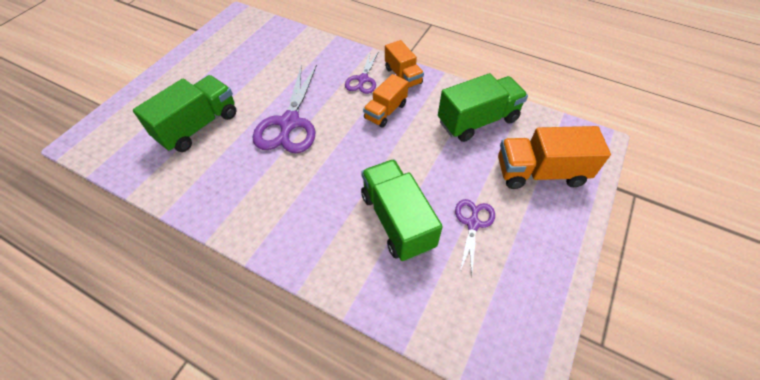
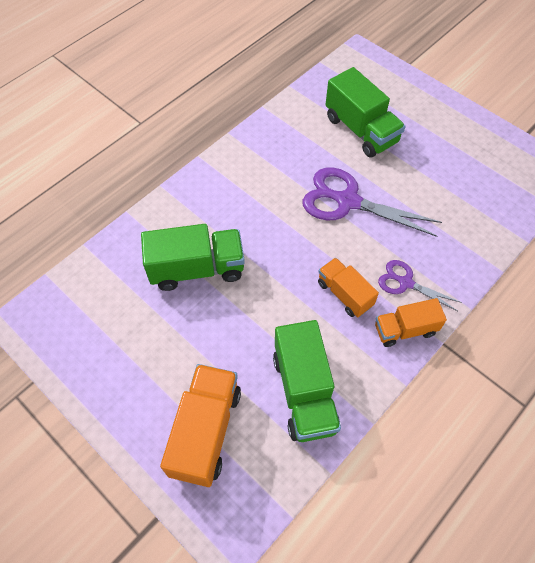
camera: 105 degrees right, 5 degrees up
(473, 224) = (168, 333): purple scissors -> none

